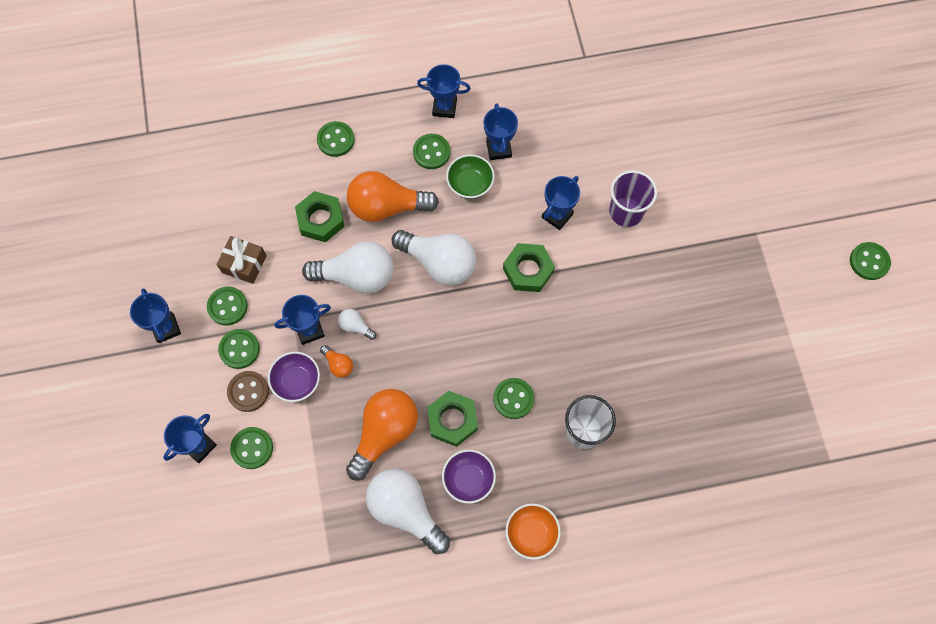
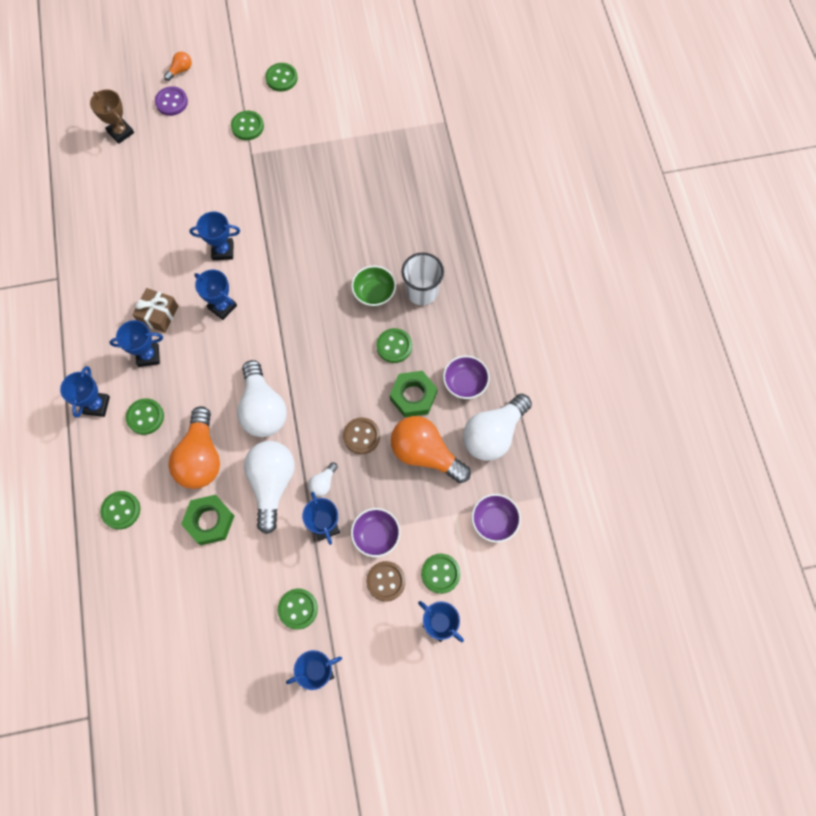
camera: 90 degrees left, 0 degrees up
(239, 349) = (343, 593): green button -> green button (247, 126)
(244, 264) = (253, 595): brown gift -> brown gift (158, 314)
(305, 508) = (494, 521): none -> purple bowl
(338, 364) = (360, 497): orange light bulb -> orange light bulb (180, 70)
(406, 364) = (361, 436): none -> brown button
(439, 263) = (263, 409): white light bulb -> white light bulb turned 135 degrees clockwise
(470, 184) = (183, 381): green bowl -> green bowl (374, 293)
(528, 270) = (274, 332): green nut -> none
(531, 533) = (508, 334): orange bowl -> none
(626, 211) = (223, 251): purple cup -> blue trophy
(770, 96) = (120, 132): none -> brown trophy
(817, 144) = (171, 102): none -> purple button

